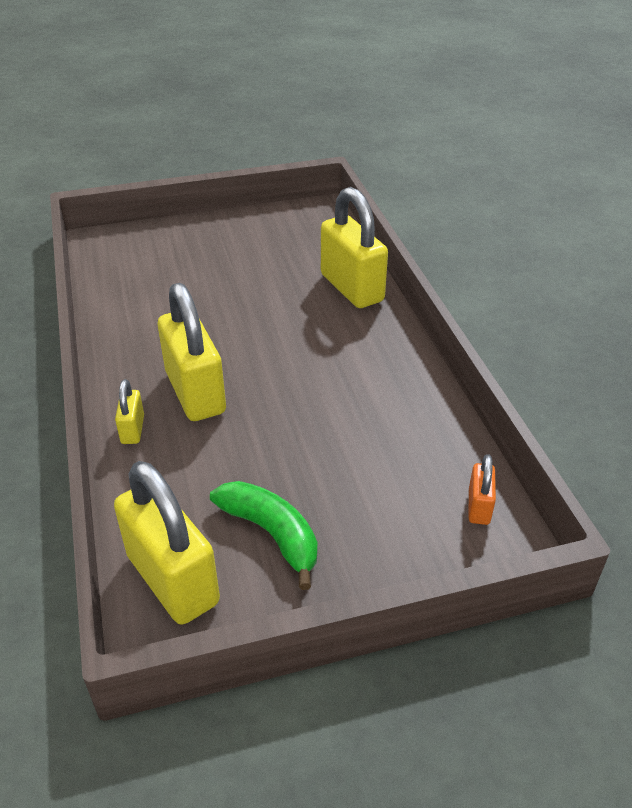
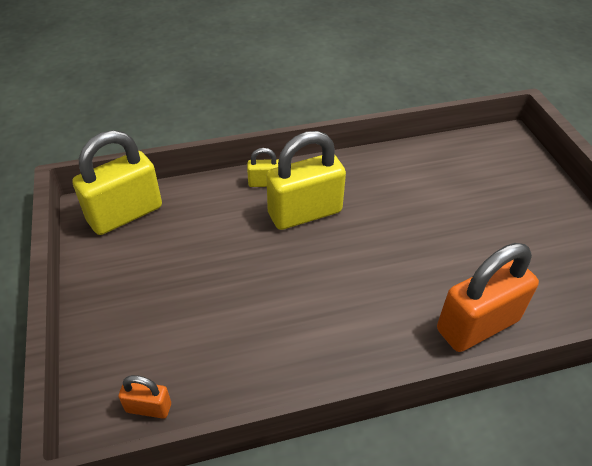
camera: 90 degrees right, 5 degrees up
(272, 534) = (150, 262): green banana -> none
(351, 288) = (477, 325): yellow padlock -> orange padlock

